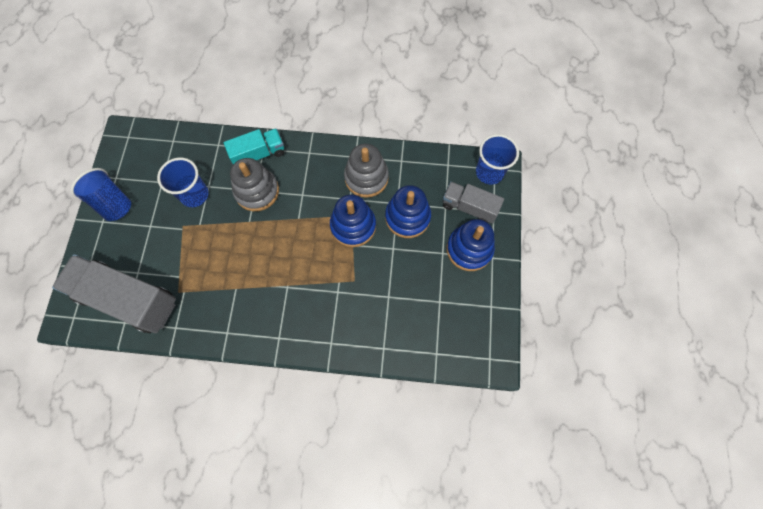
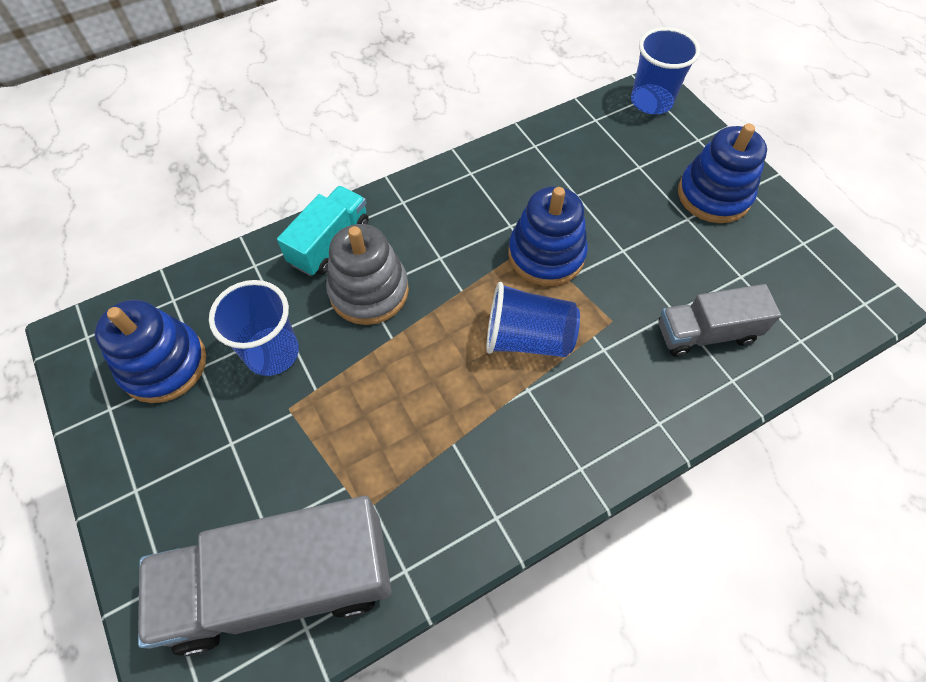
camera: 35 degrees left, 10 degrees down
(112, 203) = (132, 450): blue cup -> blue cup (527, 338)
(366, 178) = (509, 188): grey stacking toy -> none
(407, 217) = (605, 203): blue stacking toy -> blue stacking toy (164, 364)
(469, 207) = (667, 150): grey truck -> grey truck (706, 333)

